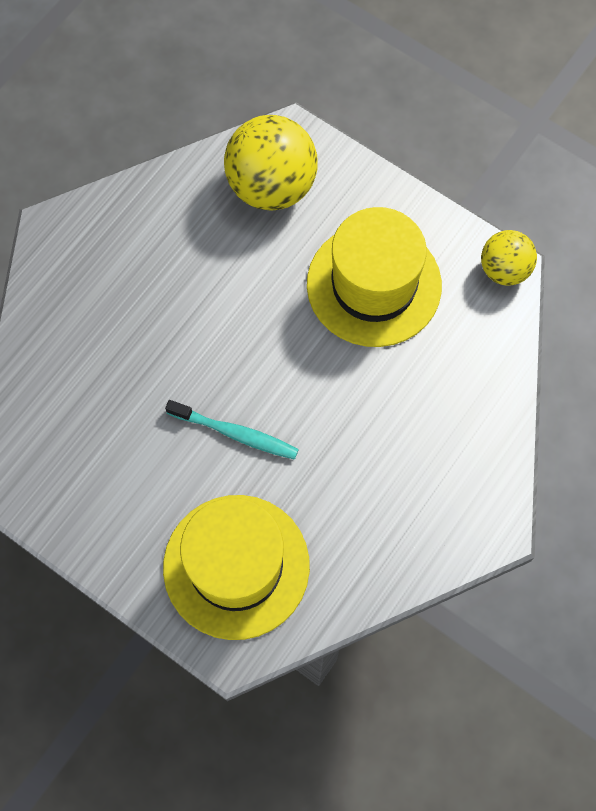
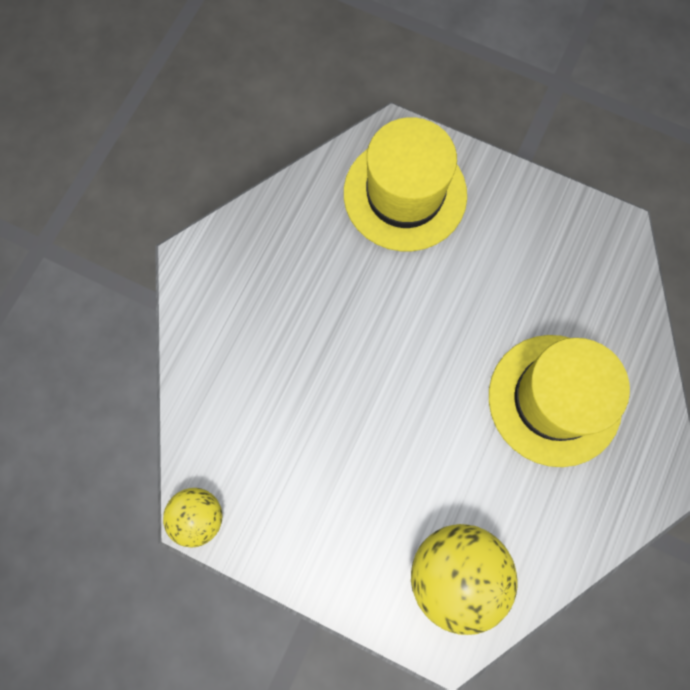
camera: 170 degrees right, 5 degrees up
(235, 433) = (431, 304): turquoise toothbrush -> none
(374, 285) = (329, 476): yellow hat -> yellow hat (554, 399)

